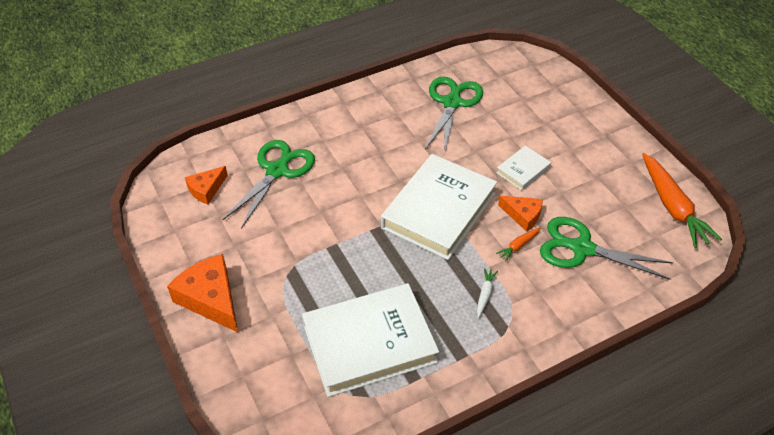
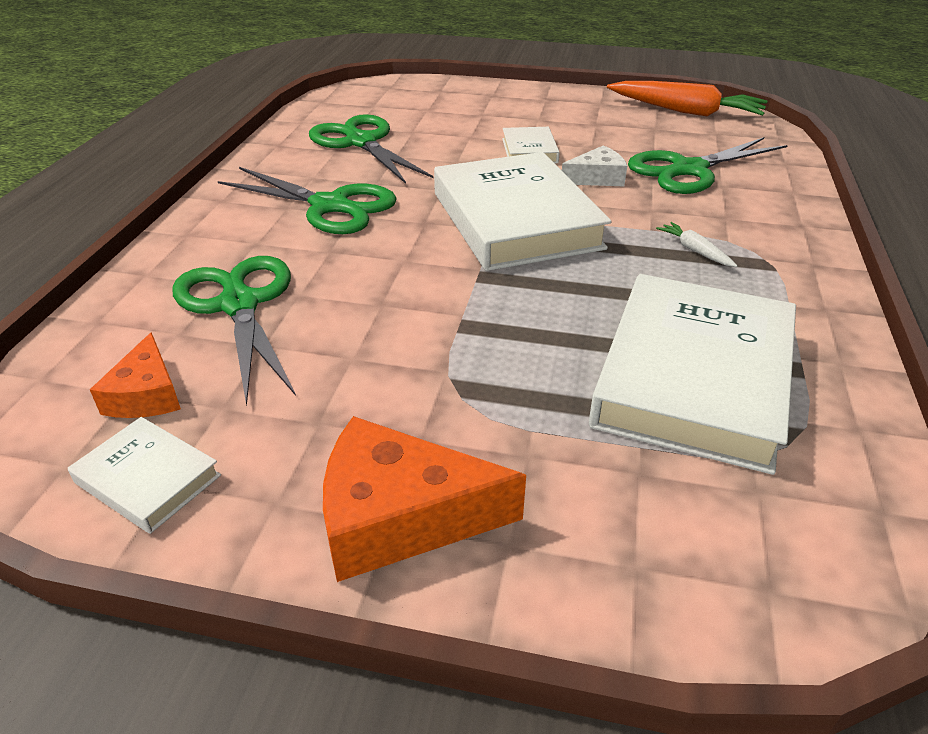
camera: 50 degrees left, 10 degrees down
(172, 224) = (148, 479): none -> white book
(378, 139) = (330, 206): none -> green scissors
(518, 246) = (640, 199): orange carrot -> none
(523, 215) = (597, 178): orange cheese -> white cheese

